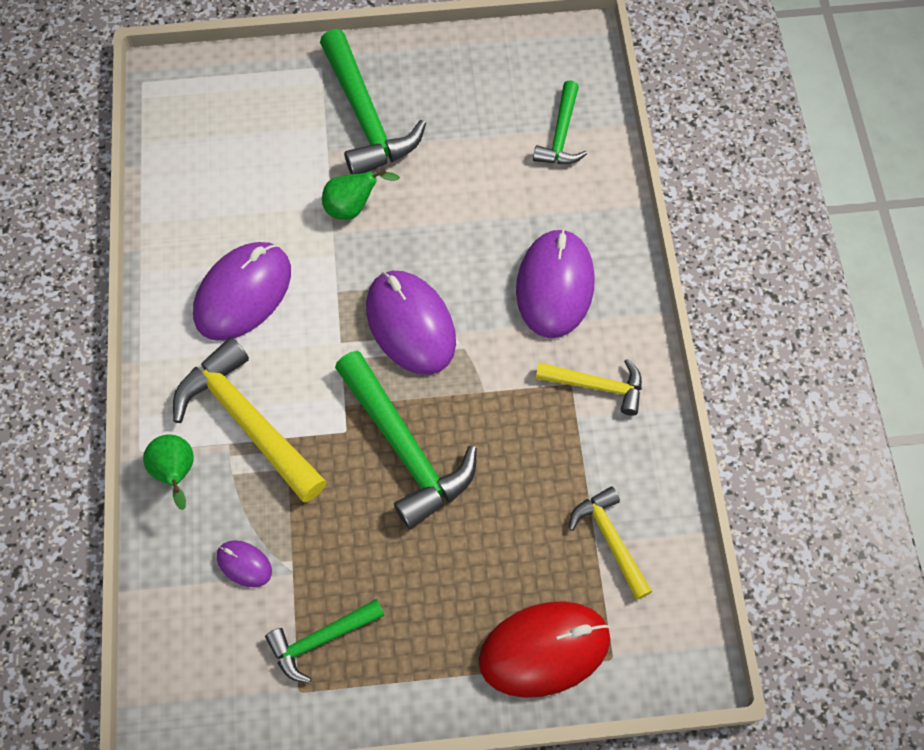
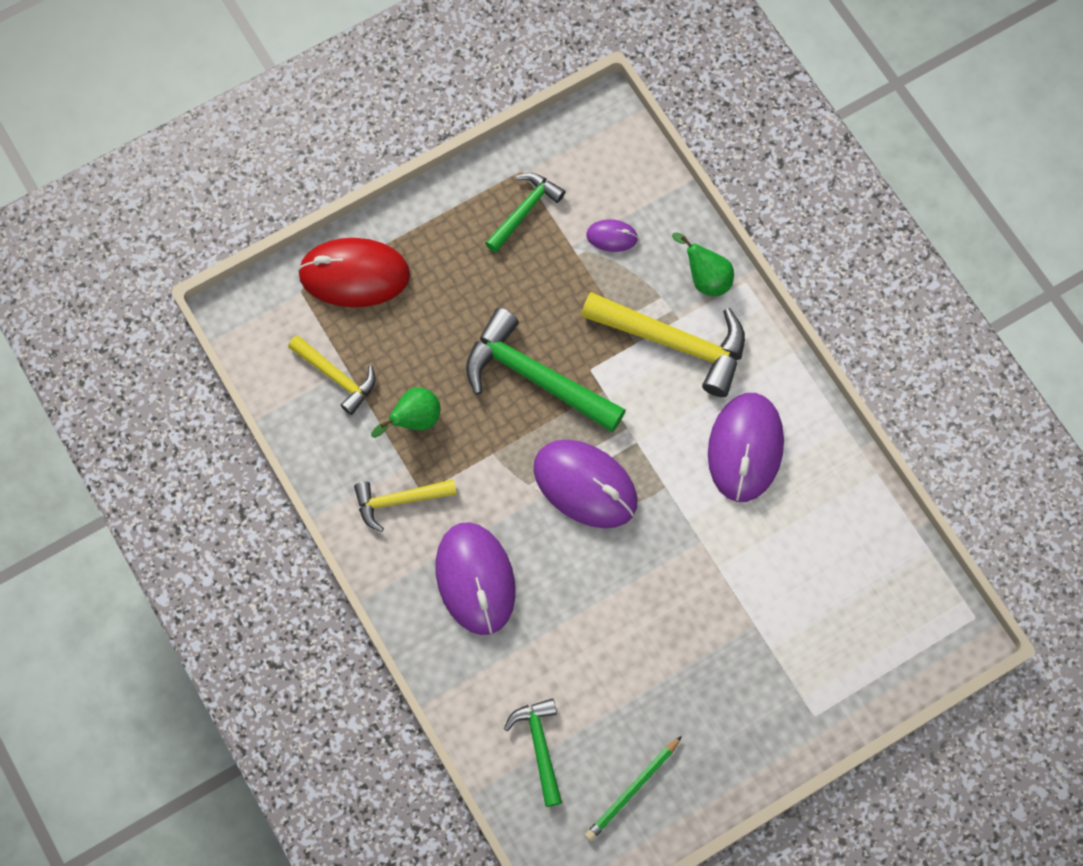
camera: 155 degrees right, 5 degrees up
(353, 207) = (697, 575): green pear -> green pear (414, 420)
(365, 117) = (738, 678): green hammer -> none
(499, 76) = (632, 790): none -> green pencil
(544, 650) = (354, 274): red mouse -> red mouse turned 45 degrees clockwise

